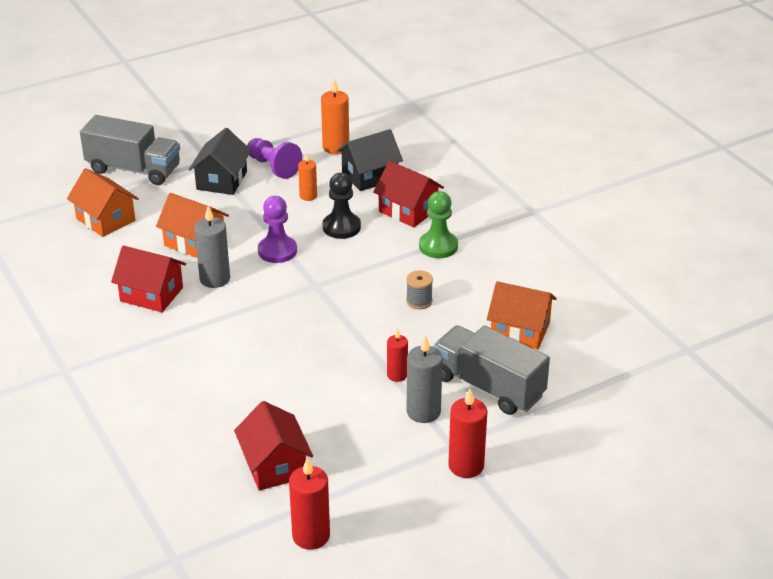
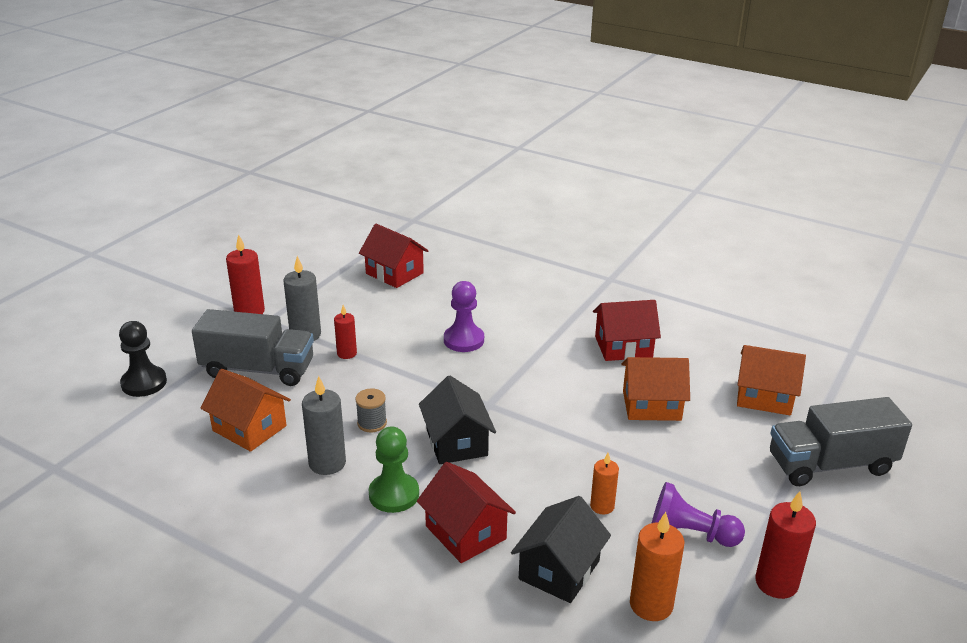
camera: 150 degrees right, 5 degrees down
(215, 279) = (587, 377): grey candle -> grey candle (327, 463)
(222, 180) = (721, 488): black house -> black house (456, 442)
(277, 251) = (561, 425): purple pawn -> purple pawn (464, 340)
(311, 536) = (337, 249): red candle -> red candle (776, 583)
(341, 227) = (523, 478): black pawn -> black pawn (144, 383)
(408, 210) = (465, 532): red house -> red house turned 45 degrees clockwise
(520, 330) = (249, 428): orange house -> orange house turned 45 degrees clockwise

